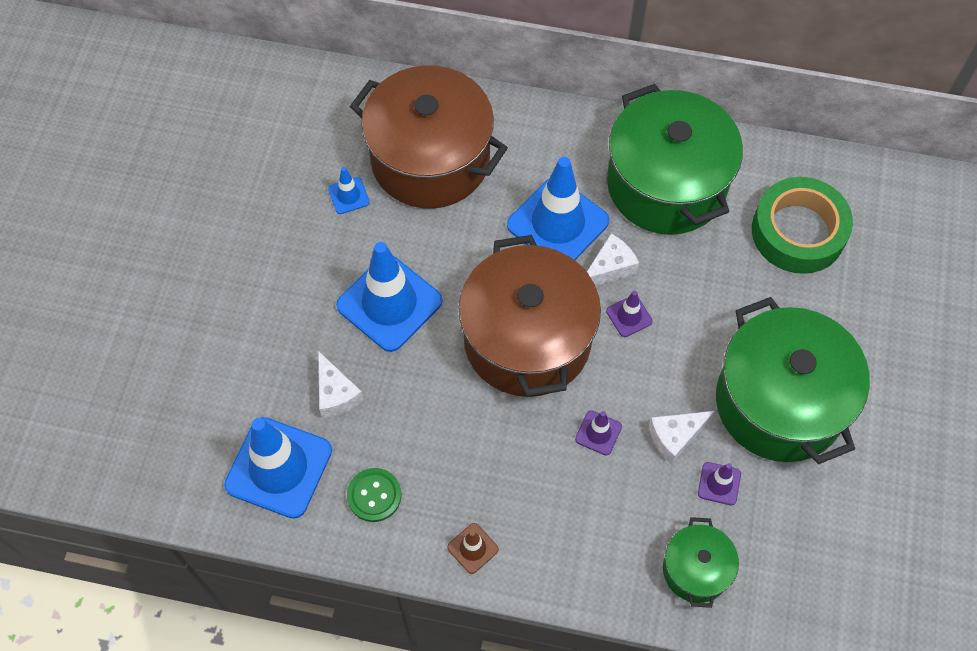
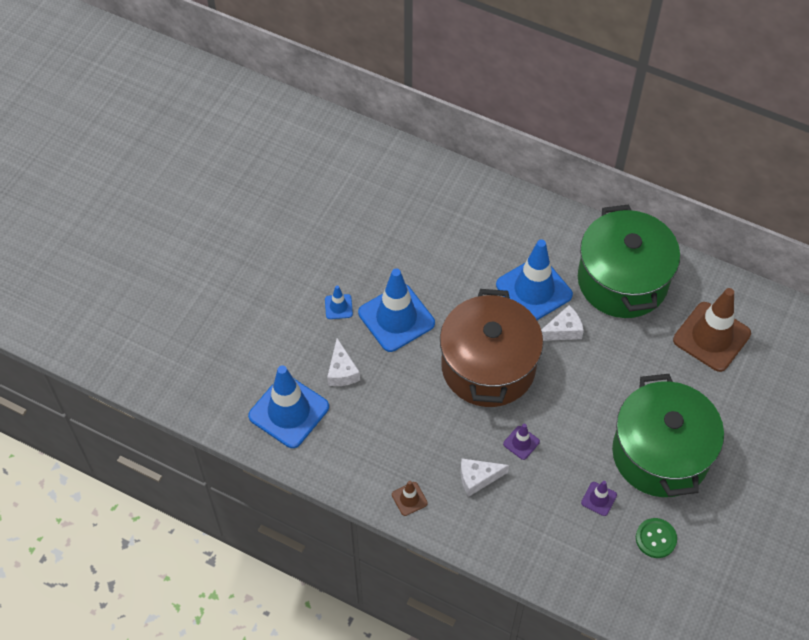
camera: 15 degrees right, 5 degrees down
(348, 195) = (387, 236): blue traffic cone -> blue traffic cone (338, 307)
(374, 495) = (350, 446): green button -> green button (656, 538)
(430, 159) = (453, 224): brown pot -> none
(629, 316) = (567, 367): purple traffic cone -> none
(675, 437) = (576, 459): white cheese -> white cheese (478, 478)
(696, 570) = (564, 553): green pot -> none
(798, 232) = (711, 337): green tape -> brown traffic cone

